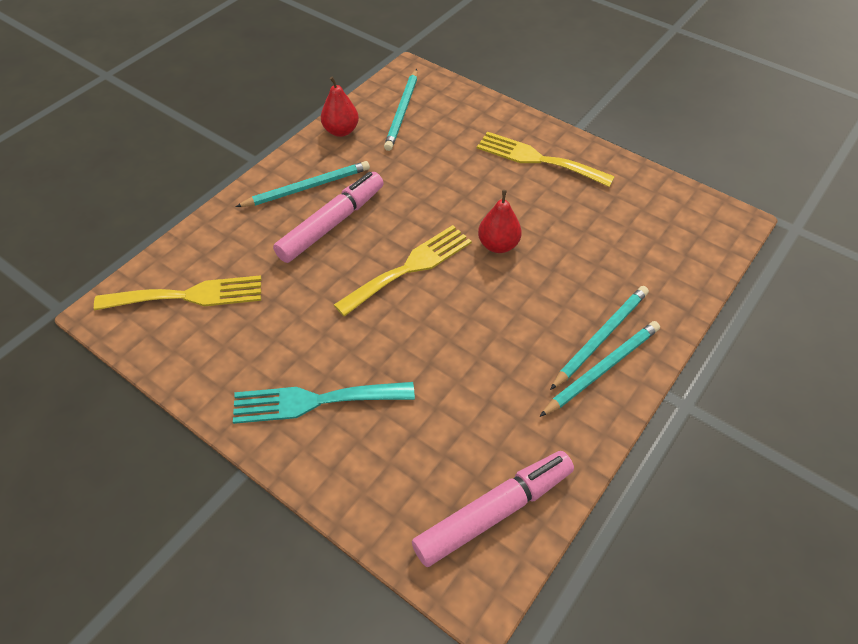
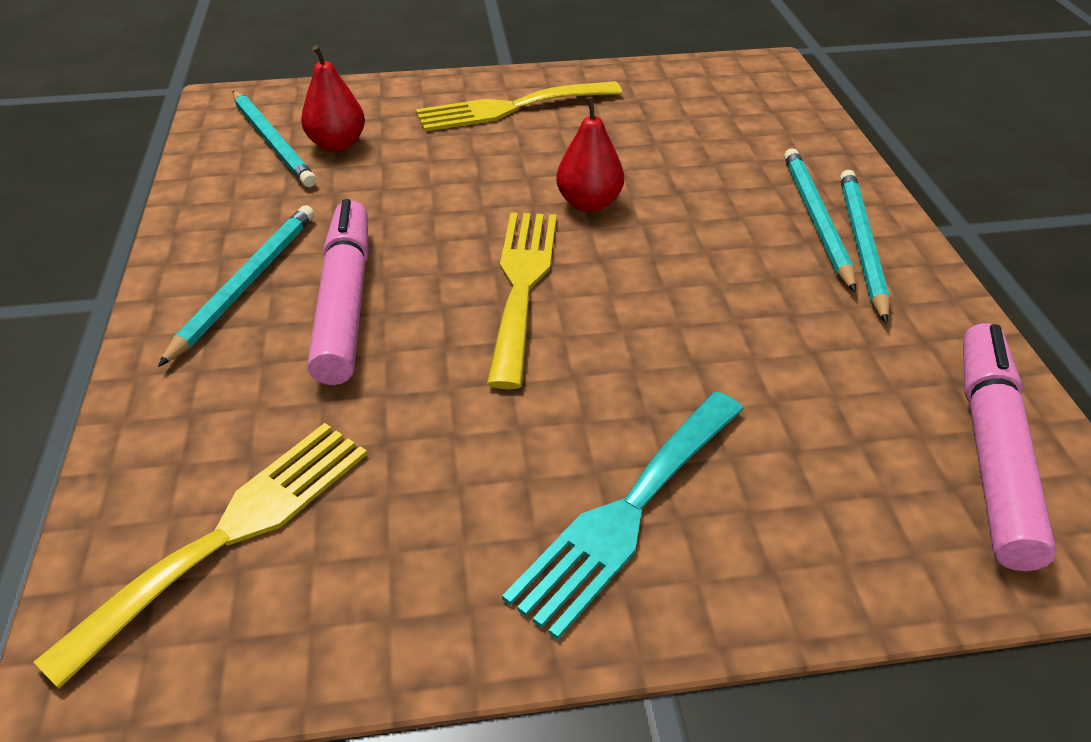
camera: 45 degrees left, 10 degrees down
(341, 131) = (209, 200): red pear -> red pear (337, 144)

